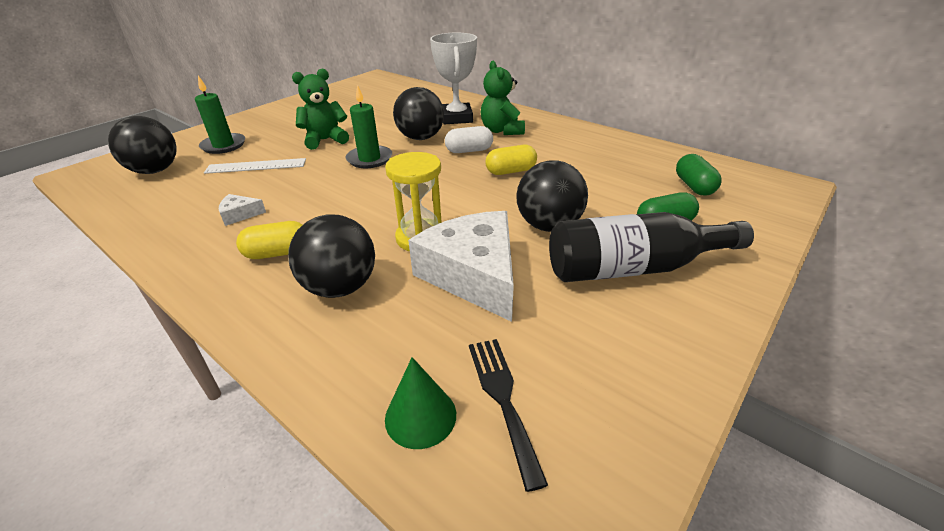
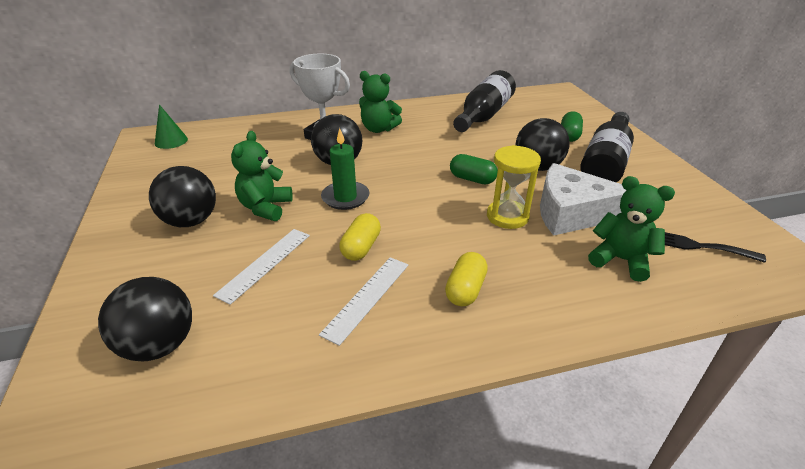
camera: 55 degrees left, 0 degrees up
(223, 145) = (168, 275): green candle -> none
(239, 214) = (367, 297): white cheese -> white ruler
(340, 287) = (544, 271): black ball -> black ball (191, 221)
(405, 335) = (620, 260): none -> green teddy bear
(420, 416) = (699, 278): green cone -> green cone (171, 141)
(469, 151) = (394, 152): white capsule -> none
(511, 171) = (450, 151): yellow capsule -> yellow capsule (361, 247)
(619, 162) = (484, 115): none -> black bottle
(694, 186) = (537, 110): green capsule -> green capsule (472, 179)

